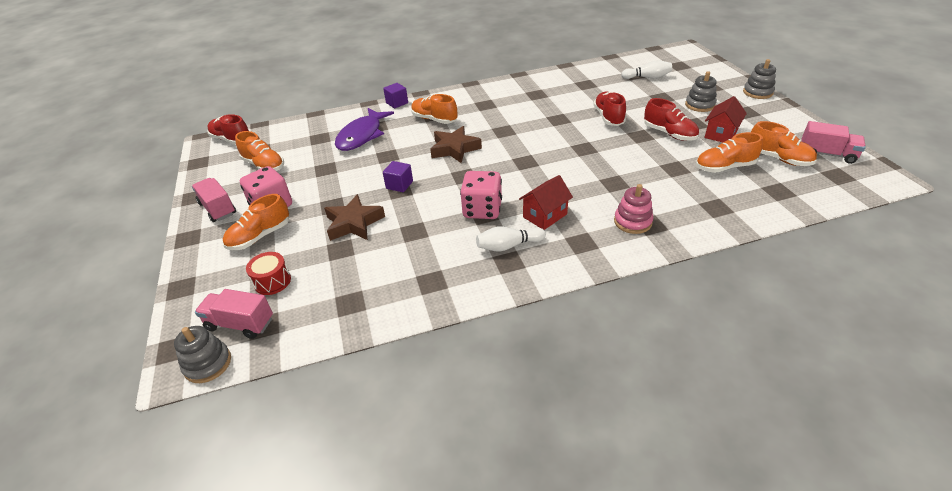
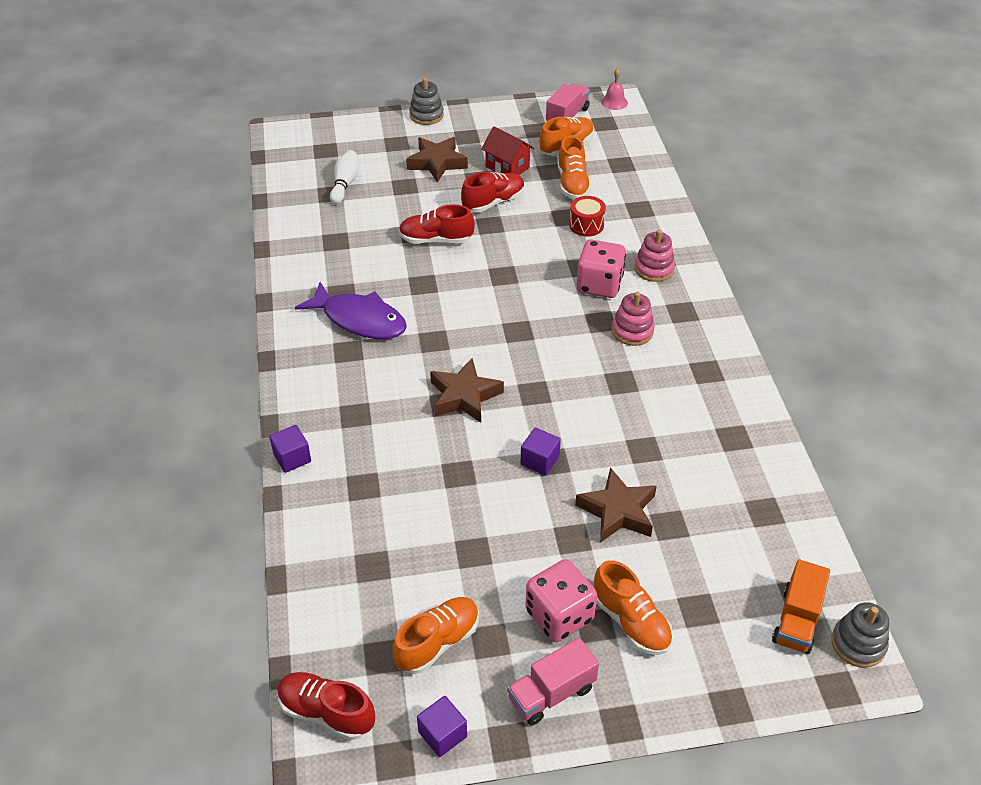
camera: 85 degrees left, 5 degrees up
(206, 175) = (442, 734): none -> purple cube
(231, 140) = (327, 712): red shoe -> red shoe turned 75 degrees clockwise
(240, 324) = (797, 620): pink truck -> orange truck
(272, 281) = (725, 594): red drum -> red drum (586, 225)
(362, 136) = (387, 506): purple fish -> purple fish (359, 320)
(434, 119) = (370, 413): orange shoe -> none
(482, 210) = (612, 382): pink dice -> pink dice (599, 285)
(508, 246) = (681, 368): white bowling pin -> none
(545, 215) = (632, 331): red house -> pink stacking toy
(700, 105) = (437, 163): grey stacking toy -> brown star
(882, 178) = (614, 102): none -> pink bell

